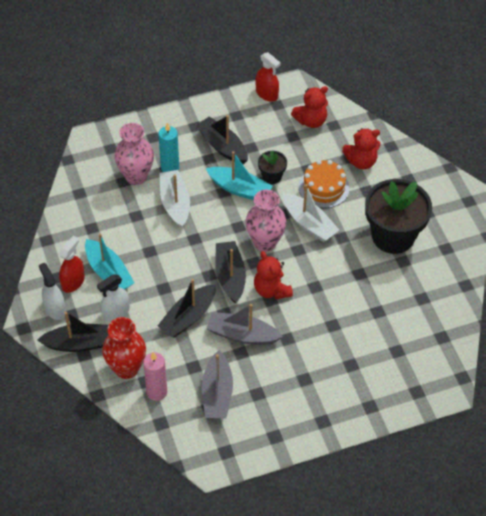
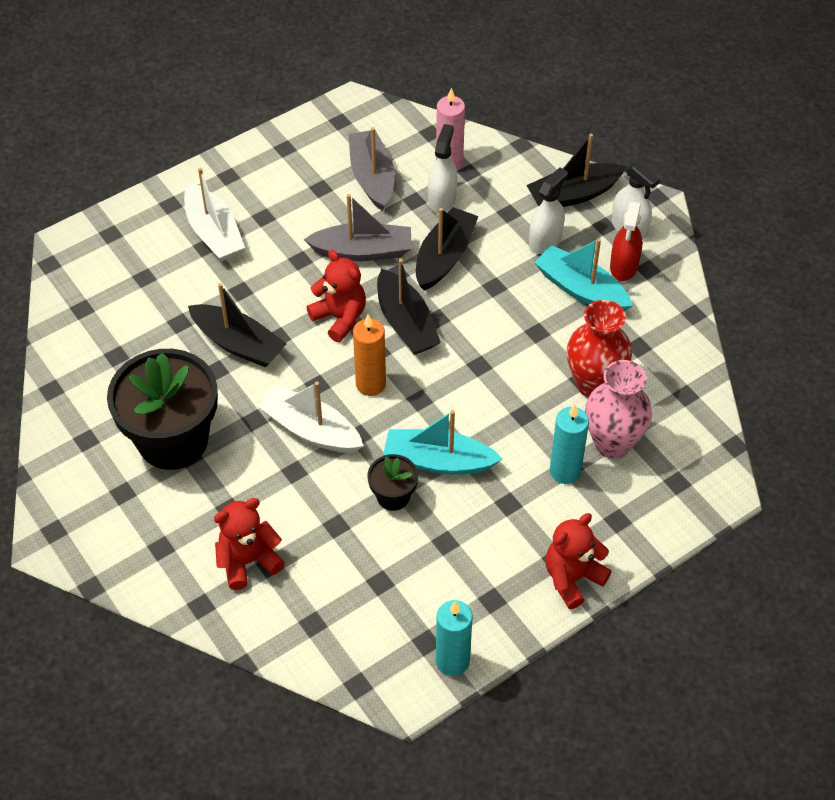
camera: 165 degrees right, 0 degrees up
(126, 368) = (499, 180): red vase -> red vase (594, 384)
(173, 362) = (442, 199): none -> white spray bottle
(175, 203) = (531, 413): white boat -> white boat (214, 233)
(222, 146) = (494, 531): black boat -> black boat (238, 344)
(265, 242) = (370, 384): pink vase -> orange candle
(267, 94) = (452, 661): red spray bottle -> turquoise candle
(311, 121) = (355, 622): red teddy bear -> red teddy bear (572, 578)
(324, 187) = (301, 497): orange cake -> none

